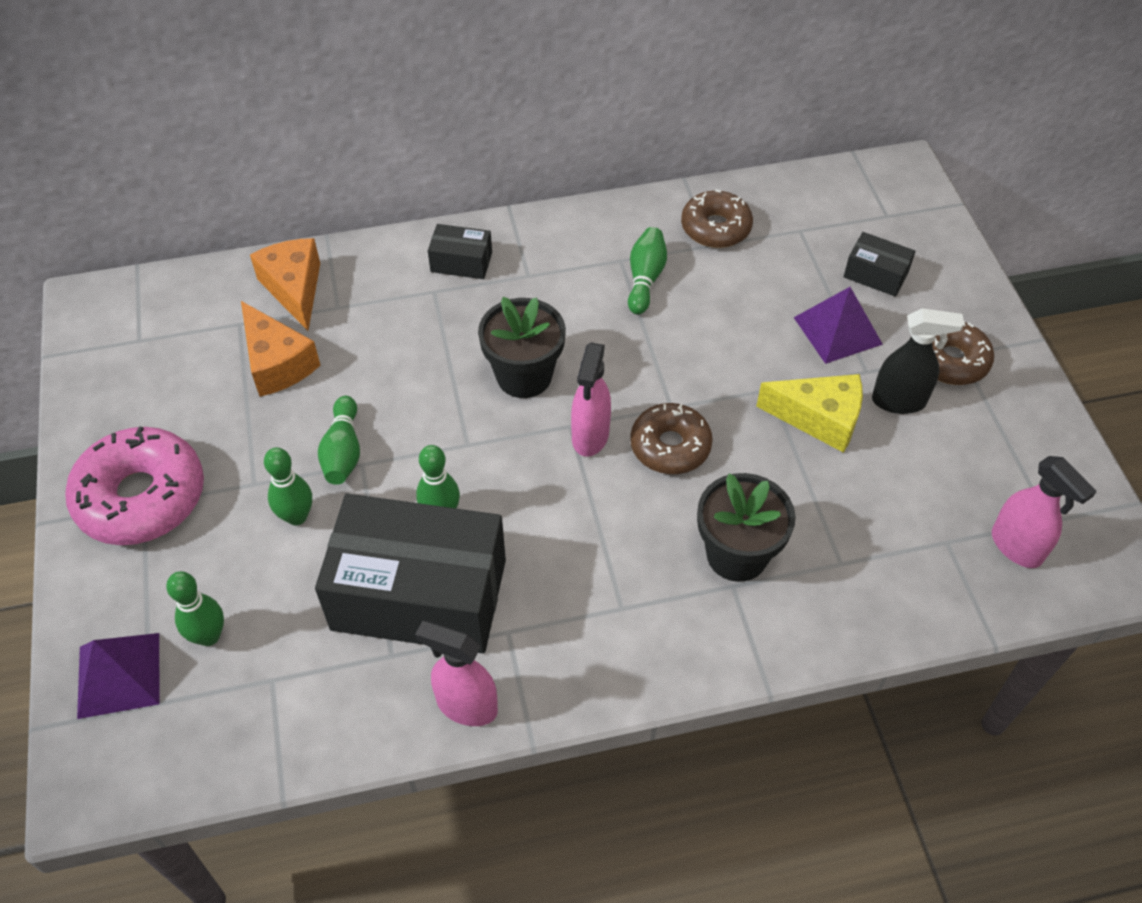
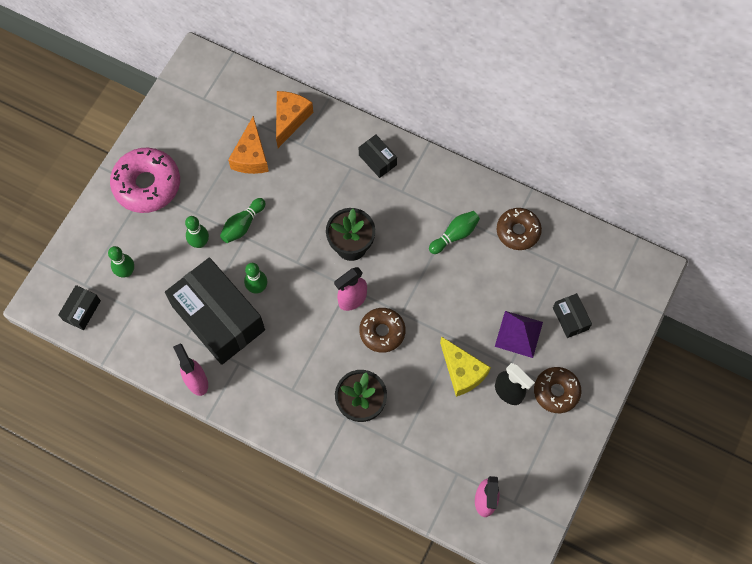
camera: 40 degrees right, 15 degrees up
(119, 675) = (82, 263): purple pyramid -> none
(177, 746) = (82, 310): none -> black box

